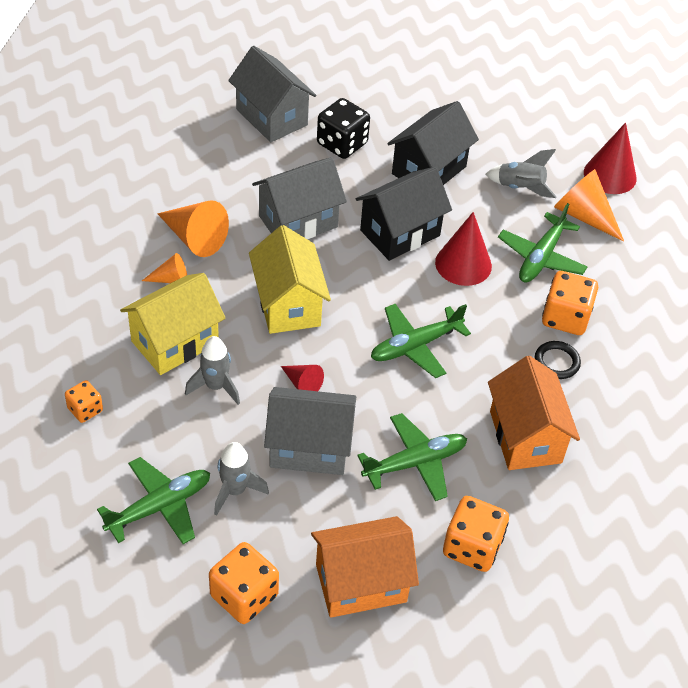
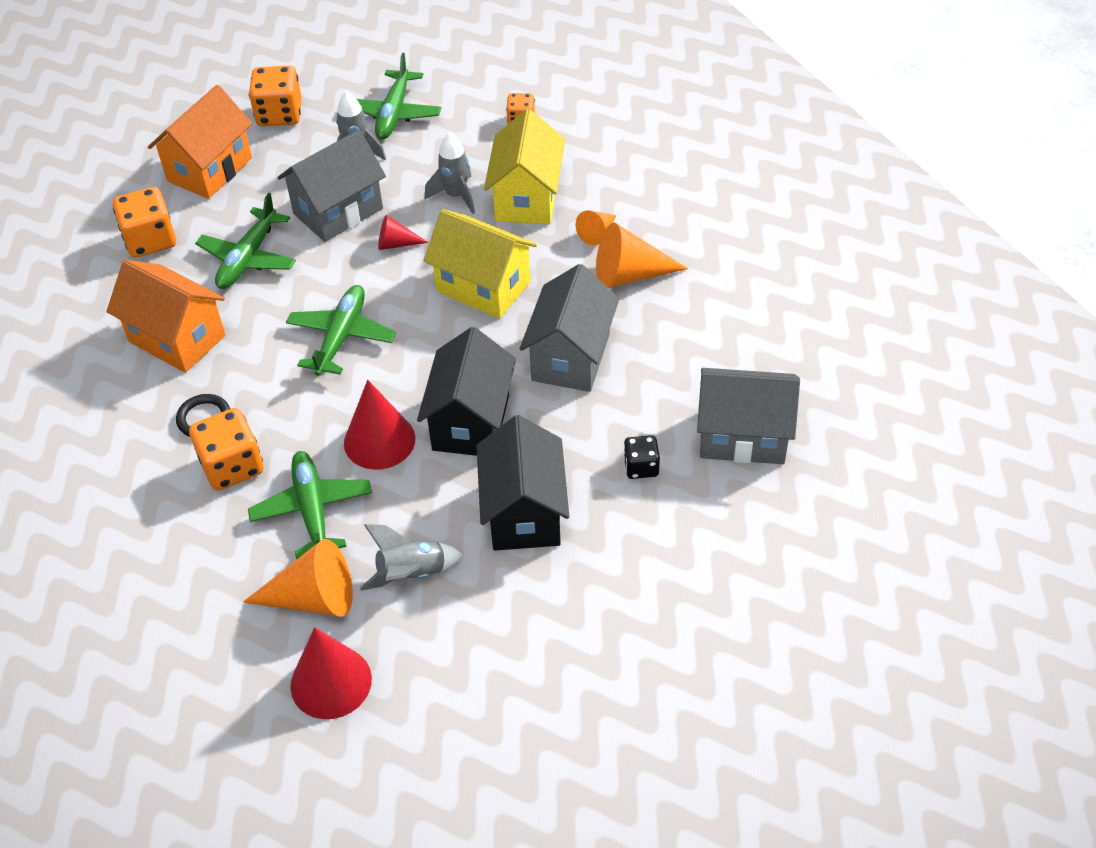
camera: 140 degrees right, 0 degrees up
(342, 144) = (641, 467): black dice -> black dice, size x0.58

